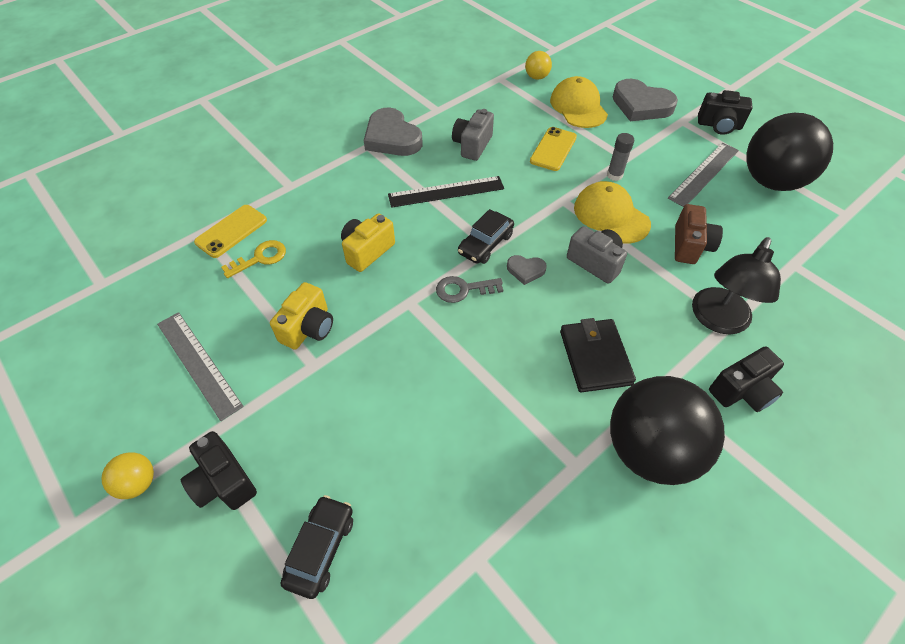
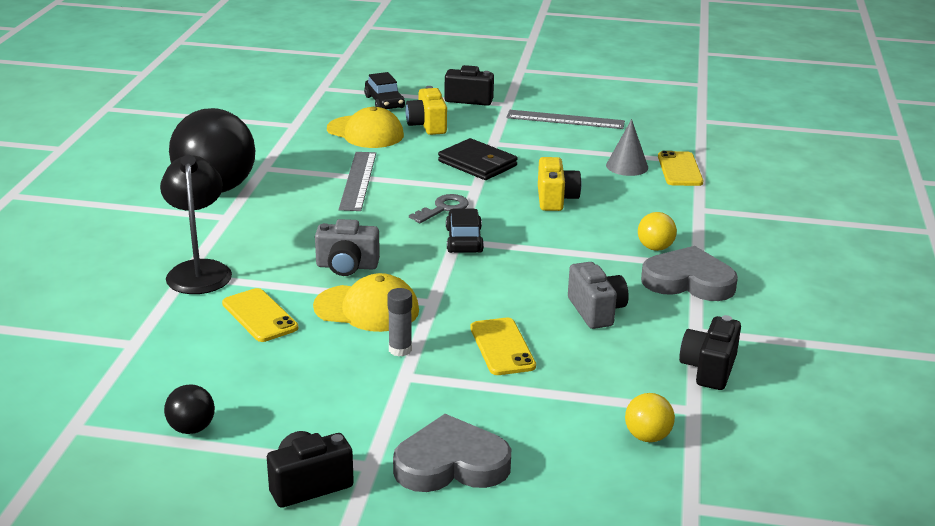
camera: 140 degrees right, 25 degrees down
(138, 483) = (513, 85): yellow ball -> yellow ball (655, 248)
(260, 258) = (627, 166): yellow key -> grey cone
(308, 328) = (525, 153): yellow camera -> yellow camera (427, 125)
(446, 192) = (557, 261): black ruler -> none
(525, 270) = (406, 238): grey heart -> none
(578, 107) = (535, 417): yellow cap -> yellow cap (365, 132)
(595, 357) = (293, 213): black wallet -> black wallet (477, 163)
(690, 246) = (260, 316): brown camera -> yellow phone
(704, 174) = (289, 399): grey ruler -> grey ruler (358, 180)
(742, 391) = (157, 237): black camera -> black camera (709, 369)
(771, 181) = (191, 428): black ball -> black ball, size x0.43

